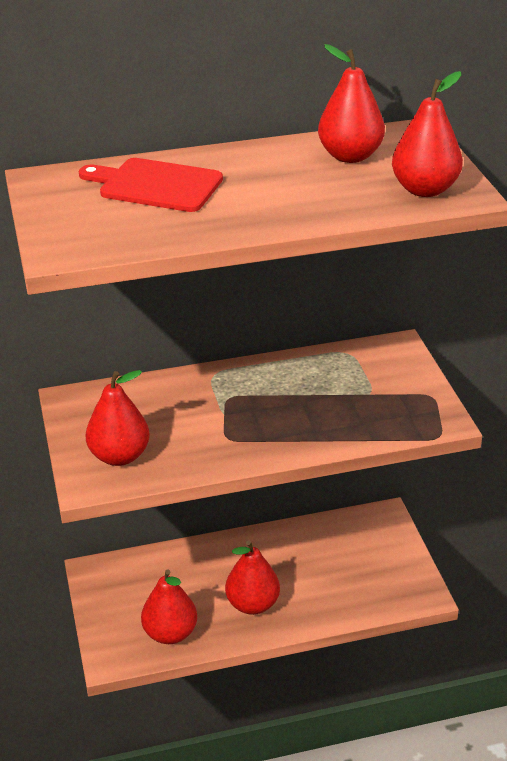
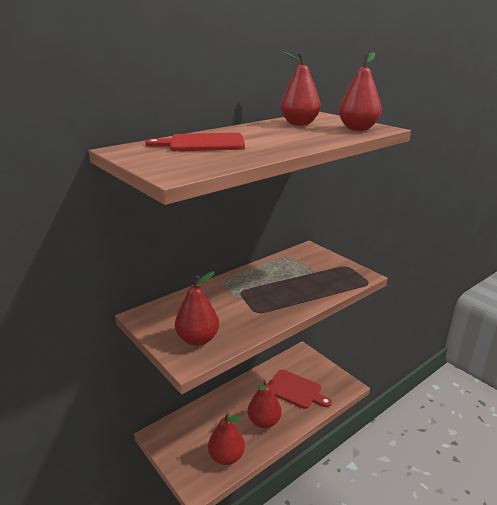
camera: 25 degrees left, 10 degrees down
(332, 573) = (295, 390): none -> red cutting board

